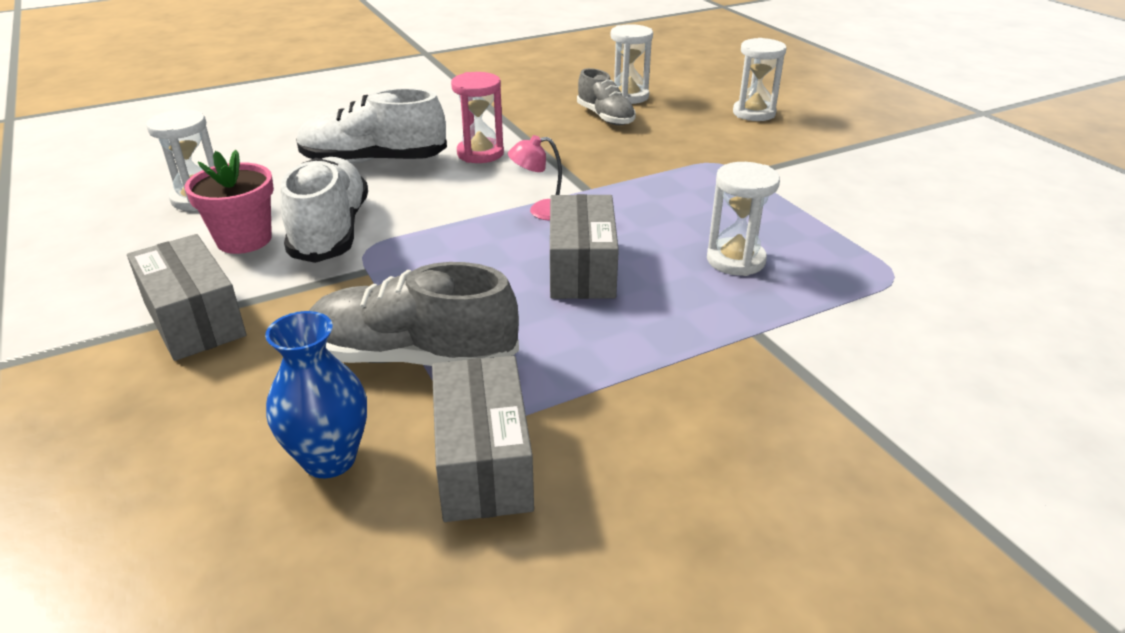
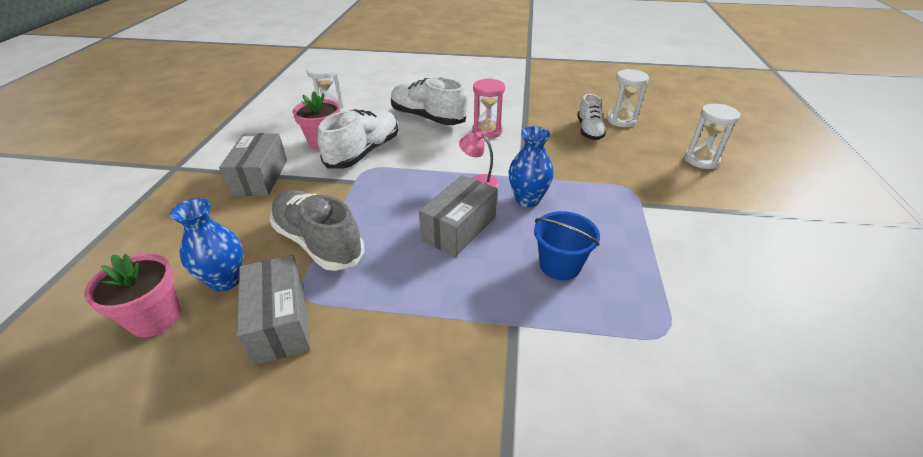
camera: 35 degrees right, 5 degrees up
(277, 554) = (155, 318): none -> pink flower pot
(483, 462) = (280, 322): grey box -> grey box turned 45 degrees counterclockwise
(605, 117) = (589, 130): grey shoe -> white shoe
(624, 210) = (527, 200): none -> blue vase
(735, 260) = (560, 265): white hourglass -> blue bucket

